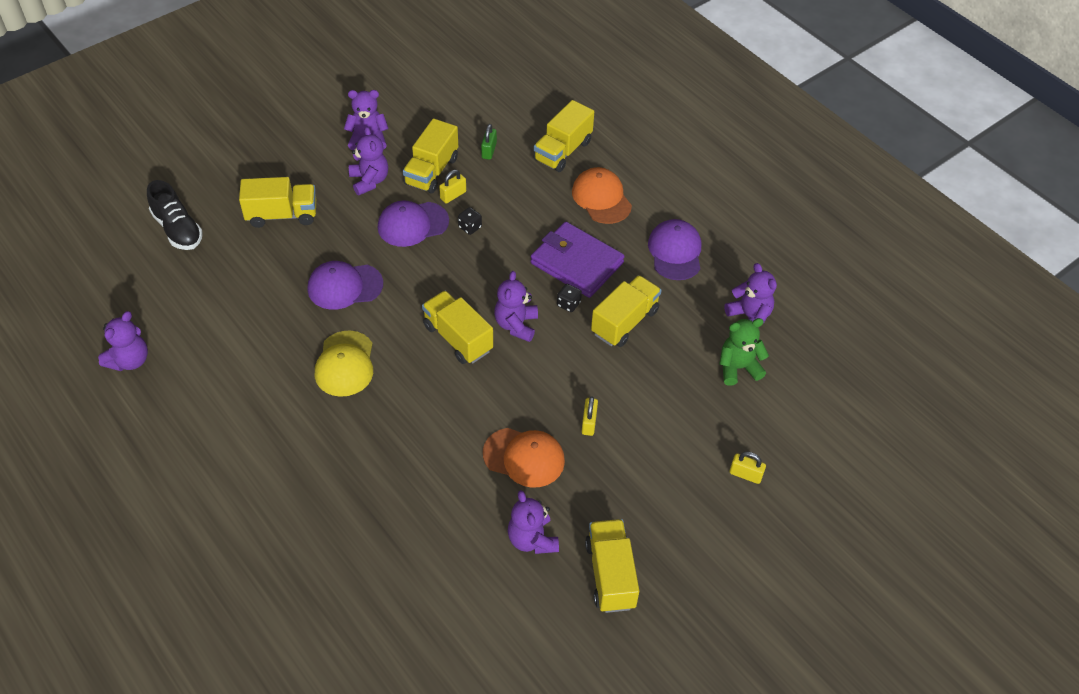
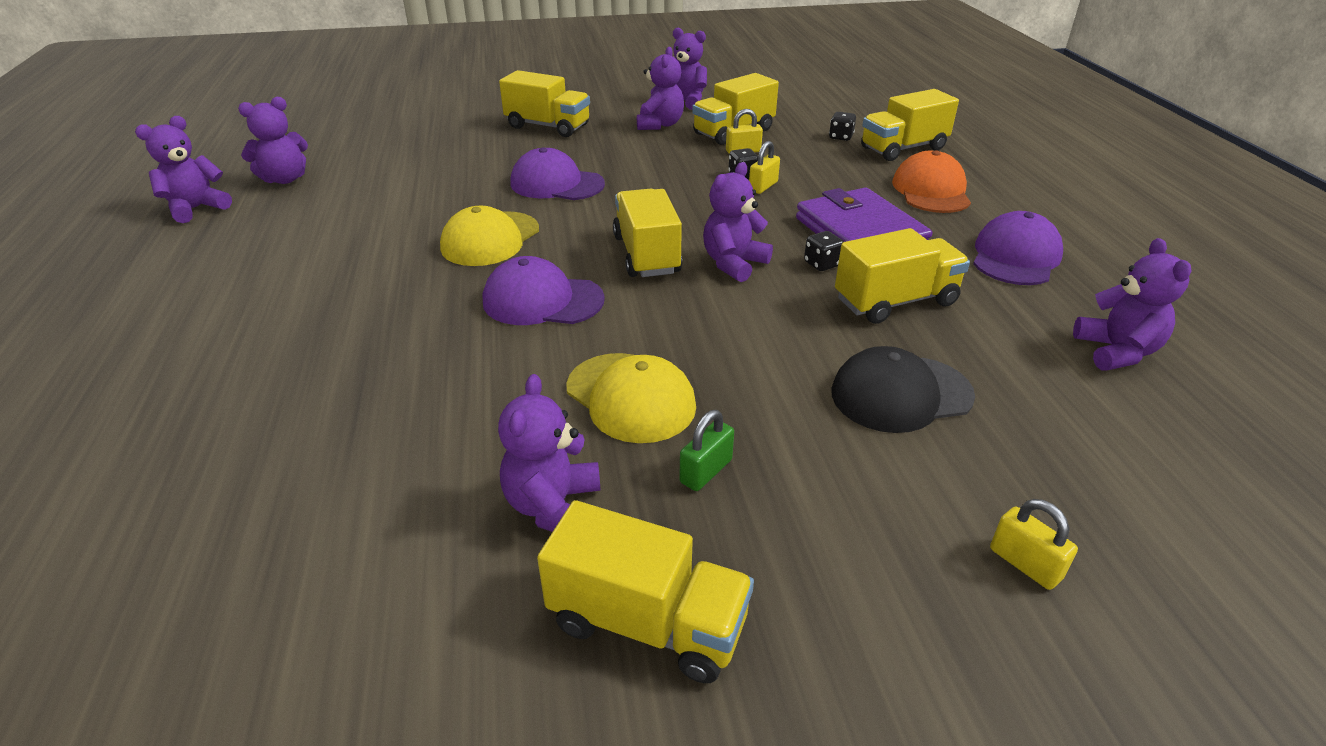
camera: 30 degrees right, 15 degrees down
(96, 419) = (196, 208): none -> purple teddy bear
(178, 229) = (441, 114): black shoe -> none
(412, 224) = (677, 160): purple cap -> purple cap (542, 300)
(489, 150) = (811, 132): green padlock -> green padlock (706, 471)
(513, 150) = (840, 137): none -> black dice
(524, 457) = (631, 397): orange cap -> yellow cap
(589, 423) = (764, 391): yellow padlock -> yellow padlock (763, 186)
(610, 575) = (647, 623): yellow truck -> yellow truck turned 90 degrees clockwise
(656, 395) = (900, 394): none -> black cap
(738, 368) = (1071, 405): green teddy bear -> none

